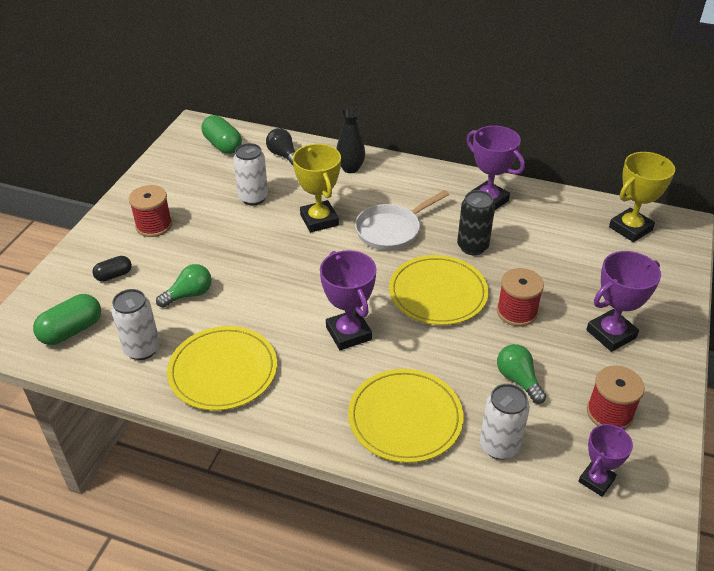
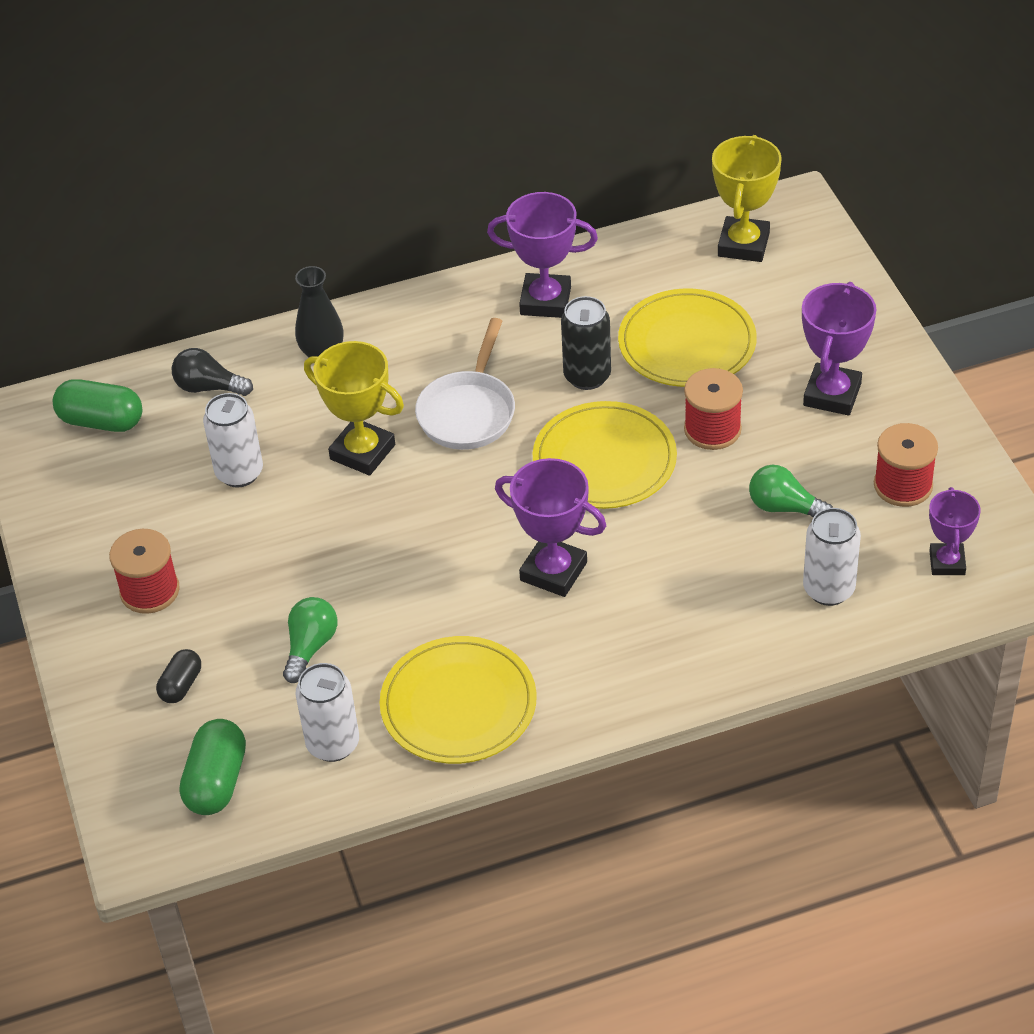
camera: 35 degrees left, 5 degrees up
(405, 418) = (709, 623): yellow plate -> yellow plate (687, 343)

